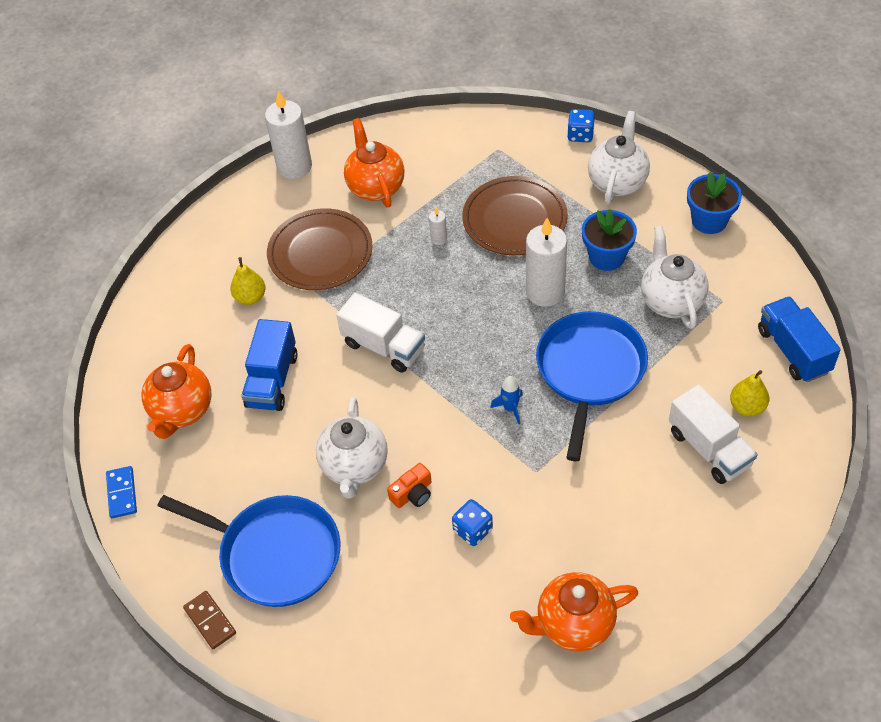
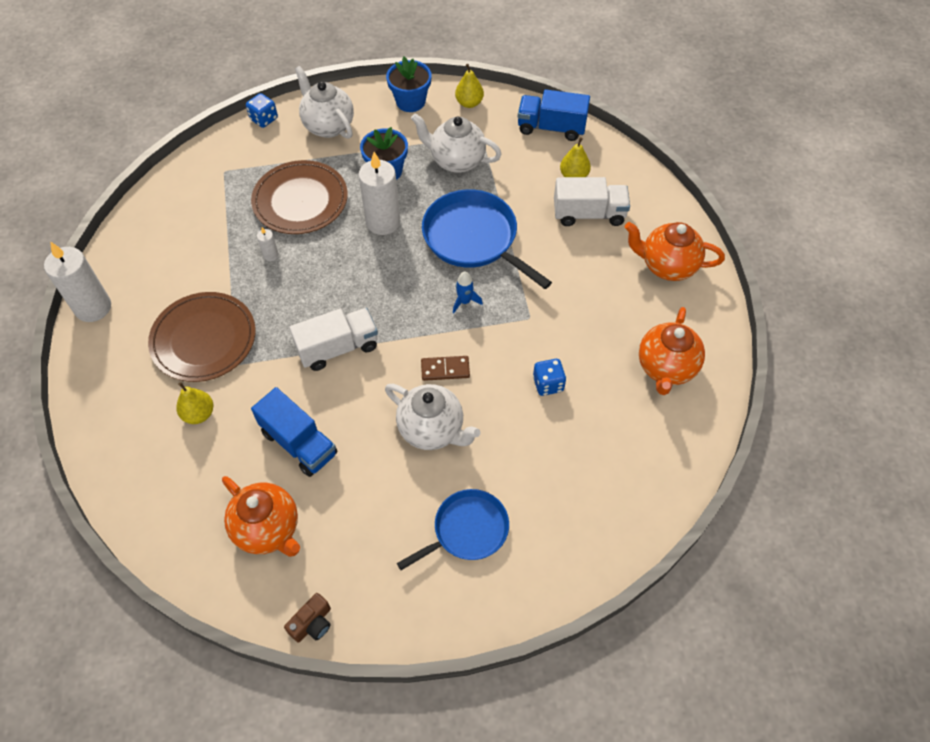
camera: 60 degrees left, 5 degrees up
(122, 493) = (312, 623): blue domino -> brown camera
(210, 621) = (493, 613): brown domino -> brown domino (445, 369)
(275, 554) = (467, 530): blue pan -> blue pan, size x0.65
(375, 187) = (177, 265): orange teapot -> orange teapot (667, 266)
(413, 493) = (487, 404): orange camera -> none
(755, 265) = (469, 103): none -> yellow pear

